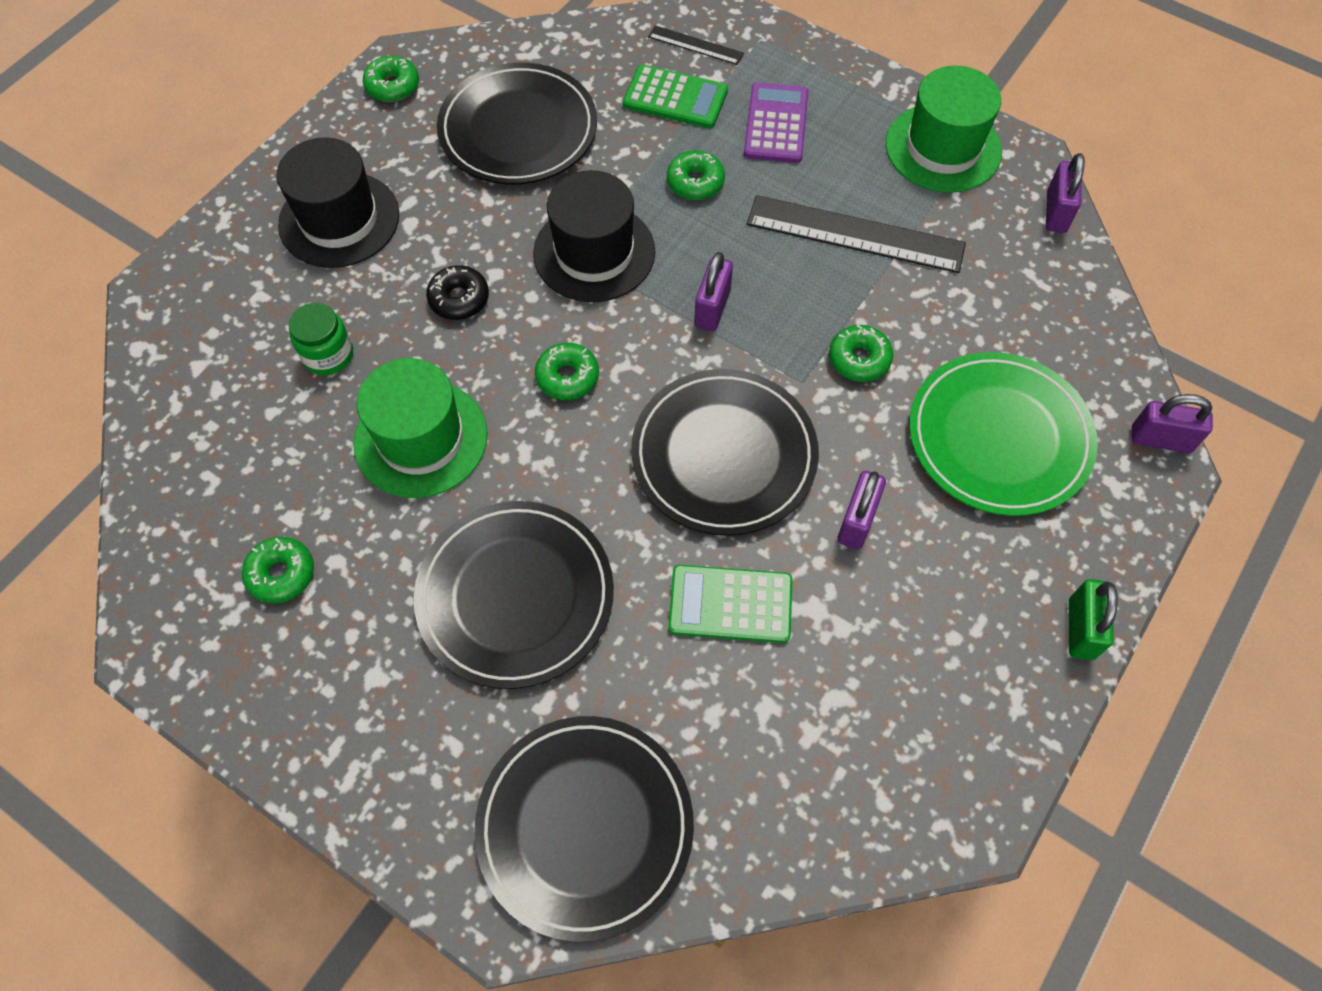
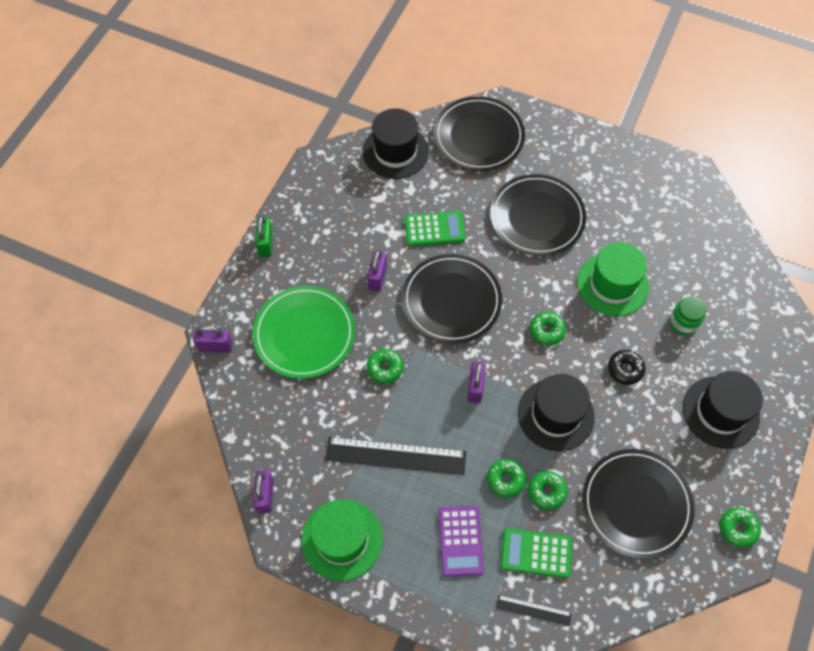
camera: 170 degrees right, 0 degrees up
(281, 574) = (651, 210): green donut -> green donut (546, 492)
(786, 818) = (395, 151): none -> black hat

